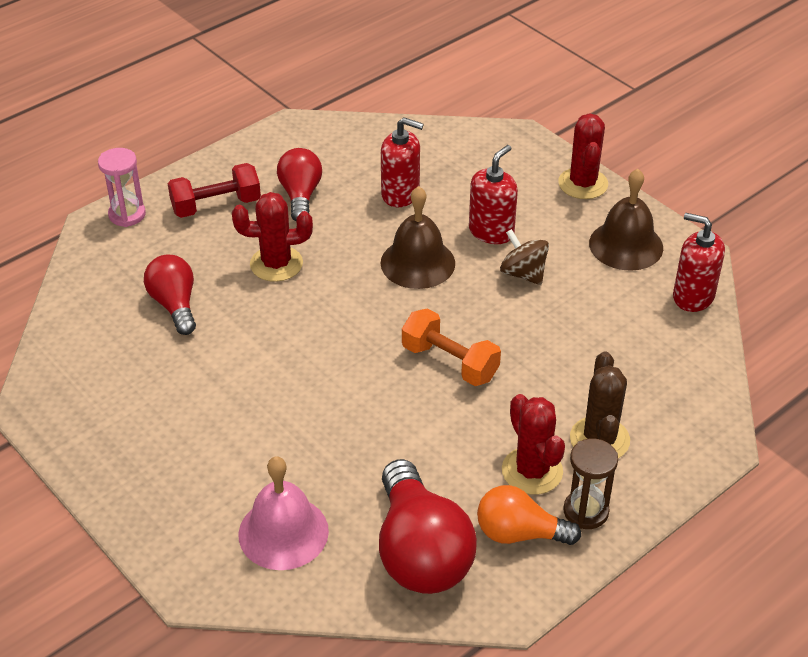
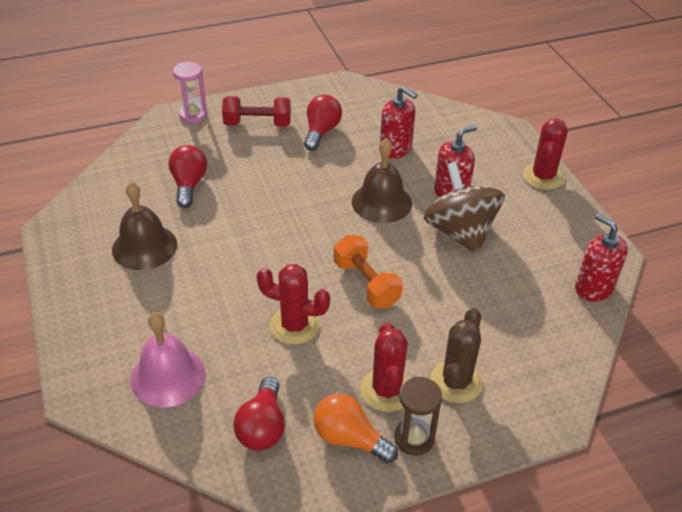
camera: 20 degrees right, 0 degrees up
(276, 264) = (276, 175): red cactus -> red cactus (294, 326)
(420, 552) = (262, 427): red light bulb -> red light bulb, size x0.61
(523, 273) = (460, 232): brown spinning top -> brown spinning top, size x1.77
(626, 245) = (555, 232): brown bell -> brown bell (144, 247)

